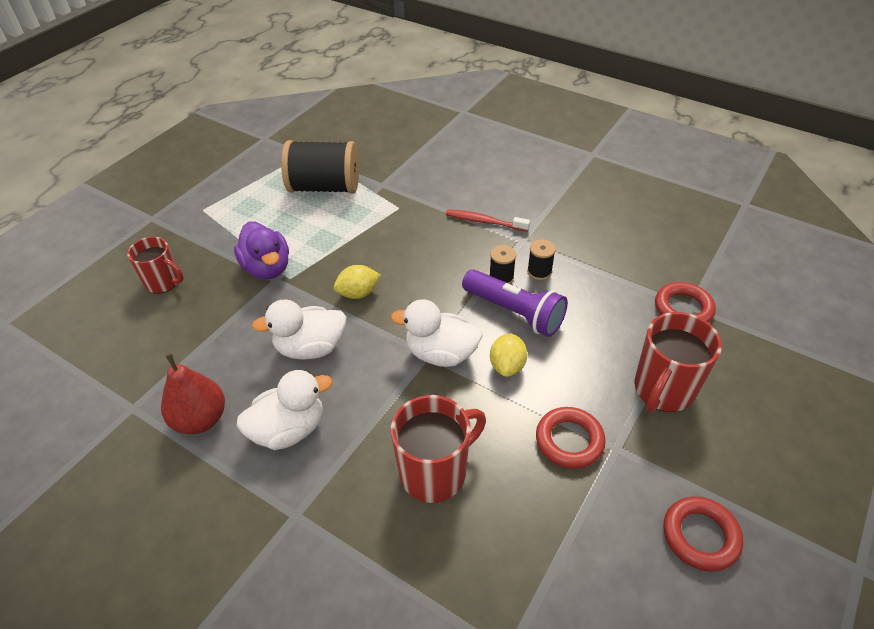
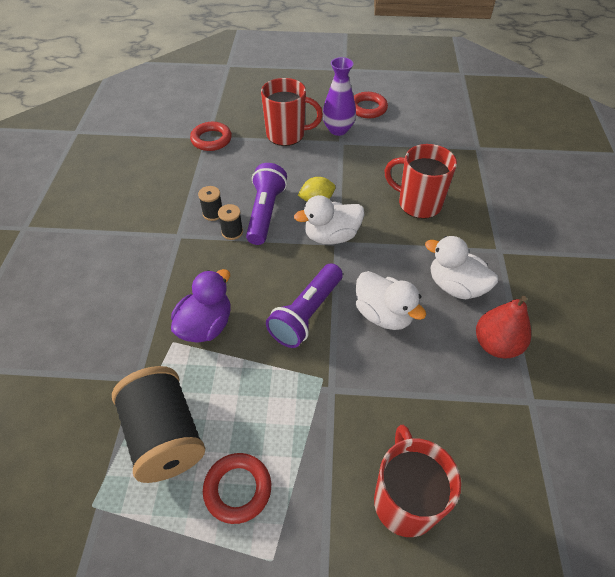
camera: 120 degrees left, 5 degrees up
(163, 282) = (405, 500): red mug -> red mug, size x1.52
(267, 268) = (322, 408): purple duck -> purple duck (206, 325)
(358, 293) = (306, 314): yellow lemon -> purple flashlight
(441, 354) = (331, 236): white duck -> white duck turned 90 degrees clockwise
(484, 221) = (165, 267): red toothbrush -> none
(569, 440) = (351, 159): red ring -> red ring (238, 489)
(651, 459) = (338, 130): none -> purple vase

